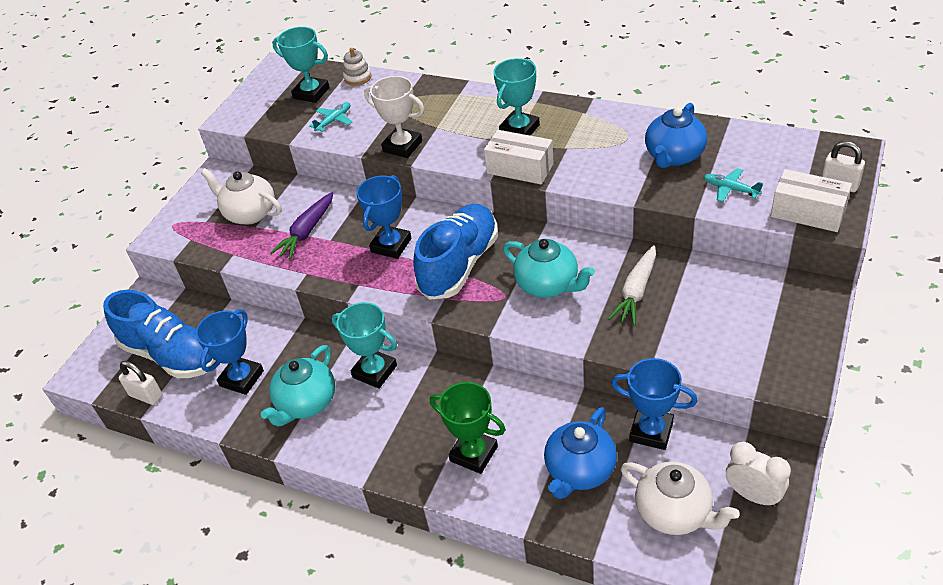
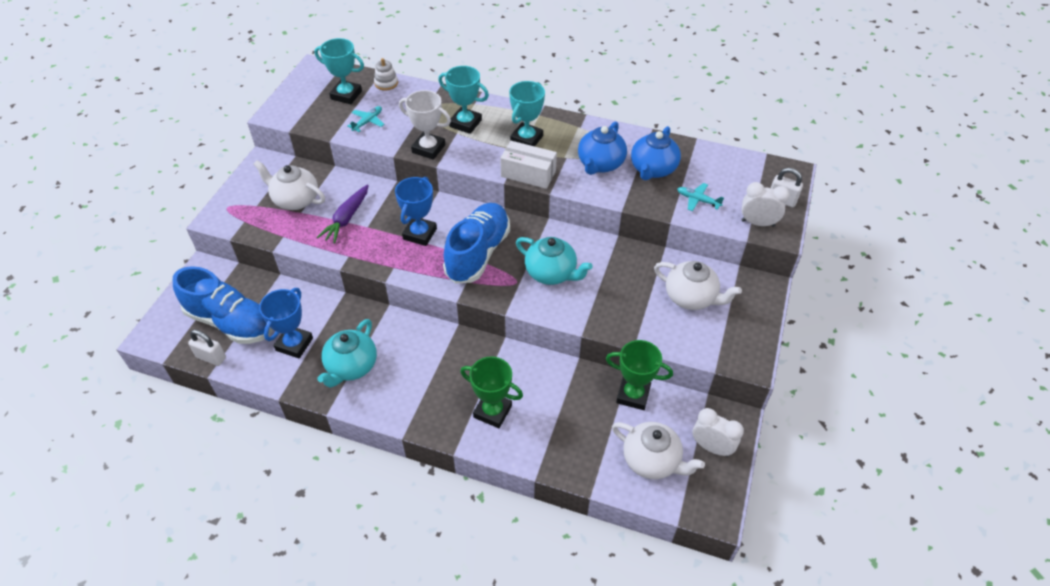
camera: 10 degrees left, 5 degrees up
(375, 371) = (408, 340): turquoise trophy -> turquoise trophy (465, 123)
(579, 471) = (577, 426): blue teapot -> blue teapot (600, 164)
(636, 292) = (622, 281): white carrot -> none
(651, 431) = (633, 395): blue trophy -> green trophy
(724, 308) = (691, 297): none -> white teapot
(808, 213) = (758, 223): white box -> white clock

